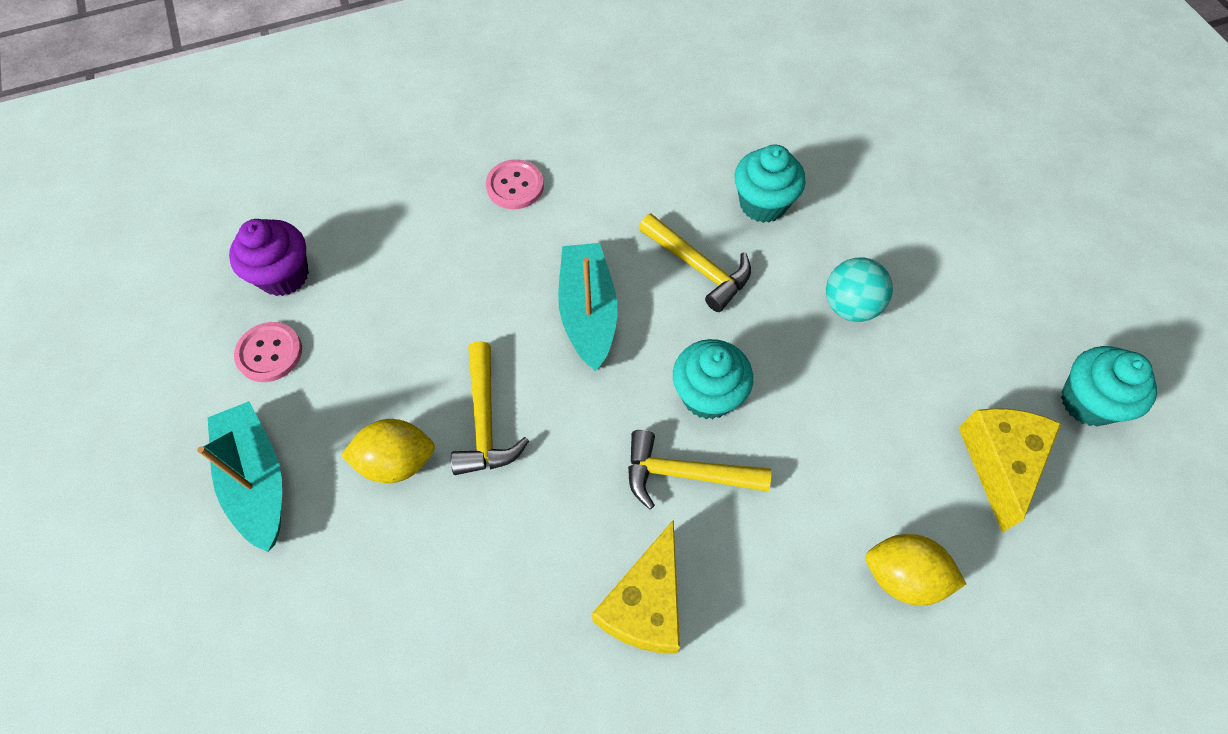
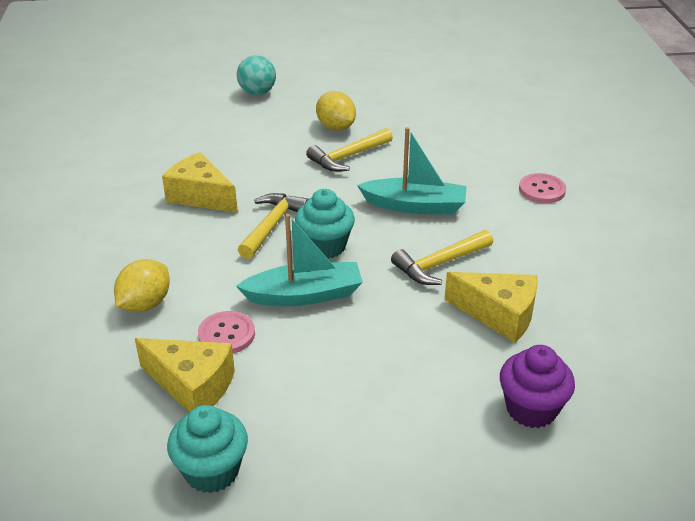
camera: 105 degrees right, 25 degrees down
(257, 480) = (346, 88): turquoise boat -> turquoise boat (304, 295)
(269, 353) = (425, 94): pink button -> pink button (226, 334)
(284, 275) = (481, 100): purple cupcake -> purple cupcake (531, 409)
(397, 461) = (336, 127): yellow lemon -> yellow lemon turned 45 degrees counterclockwise
(485, 421) = (348, 157): yellow hammer -> yellow hammer turned 45 degrees counterclockwise
(763, 204) = (499, 315): turquoise cupcake -> yellow cheese
(850, 306) = (373, 340): turquoise ball -> turquoise ball (257, 92)

